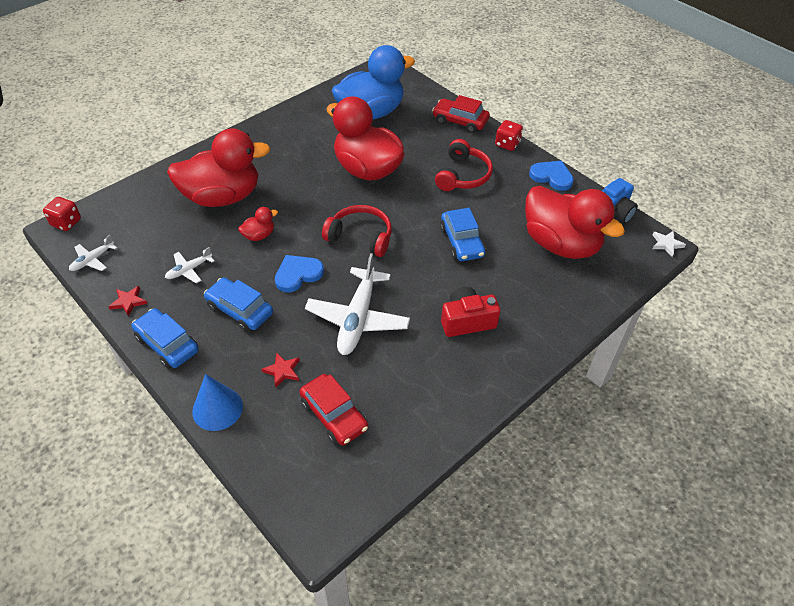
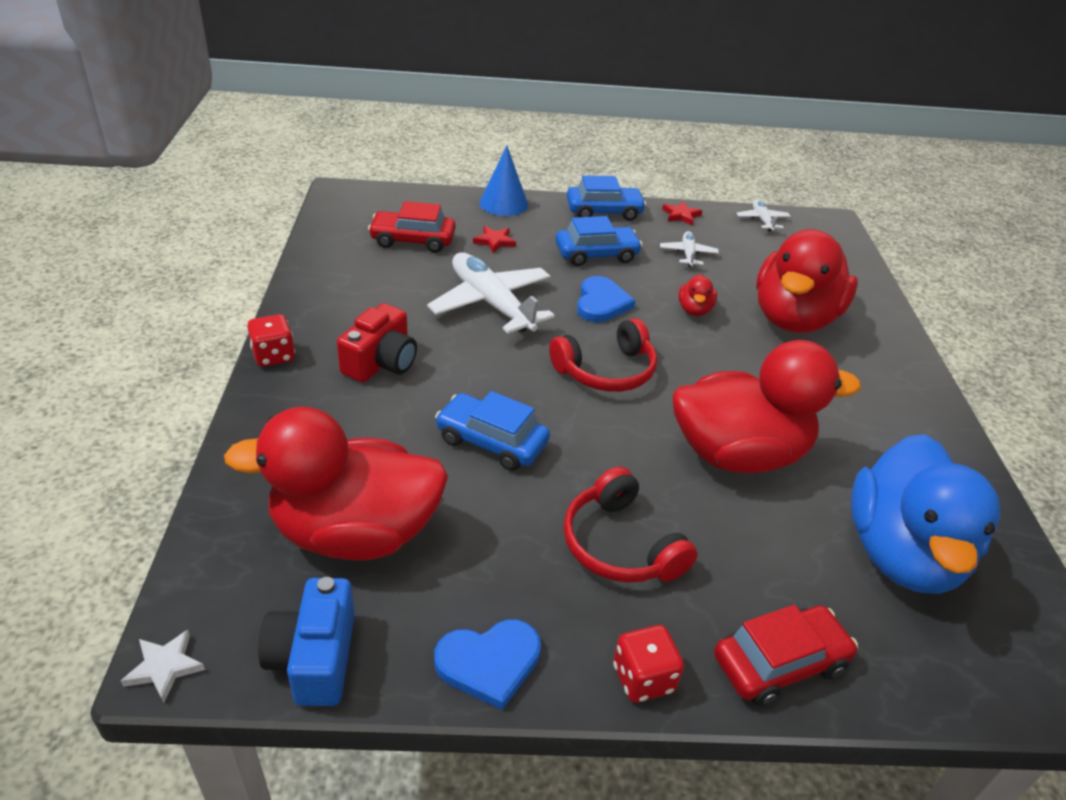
camera: 130 degrees right, 10 degrees down
(66, 222) = (838, 227): red dice -> red dice (273, 356)

